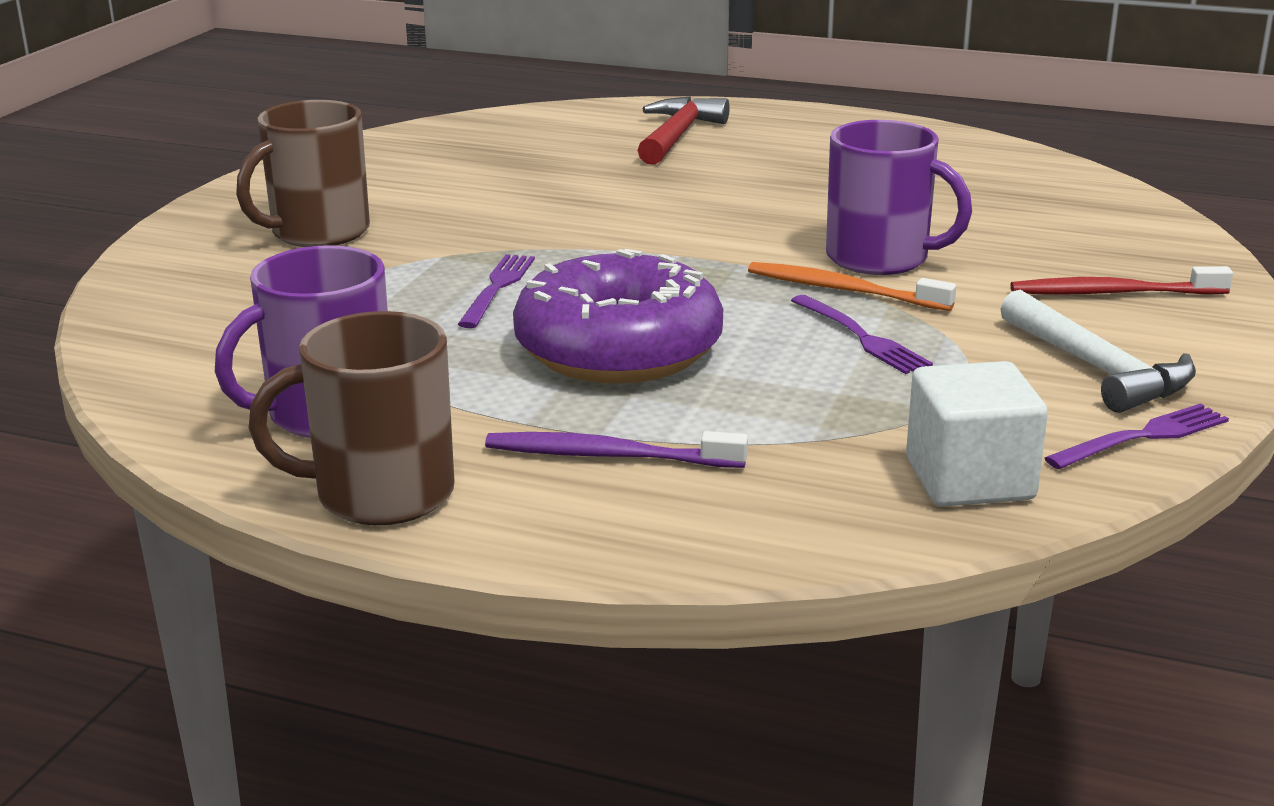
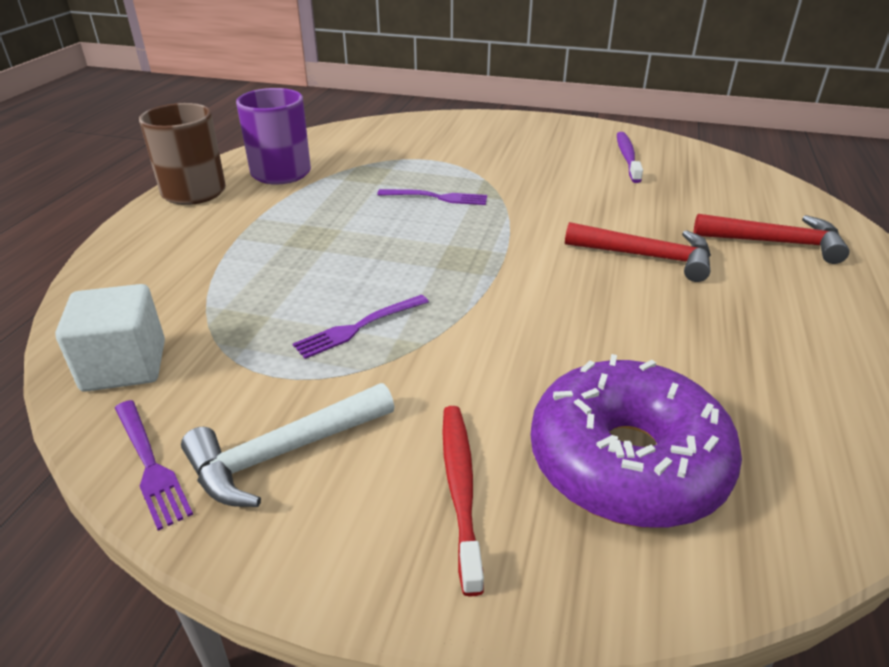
camera: 85 degrees right, 10 degrees up
(318, 232) = (510, 146): brown mug -> none
(609, 456) = (209, 241): purple toothbrush -> purple toothbrush (627, 157)
(618, 350) = (344, 238): purple donut -> purple donut (626, 462)
(701, 190) = (646, 257): none -> red hammer
(844, 290) = (448, 321): orange toothbrush -> none
(880, 258) = (520, 341): purple mug -> none

